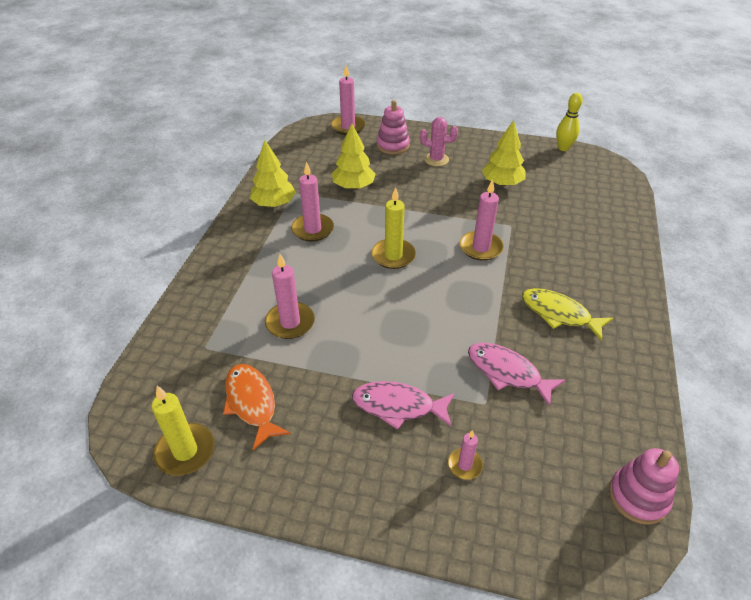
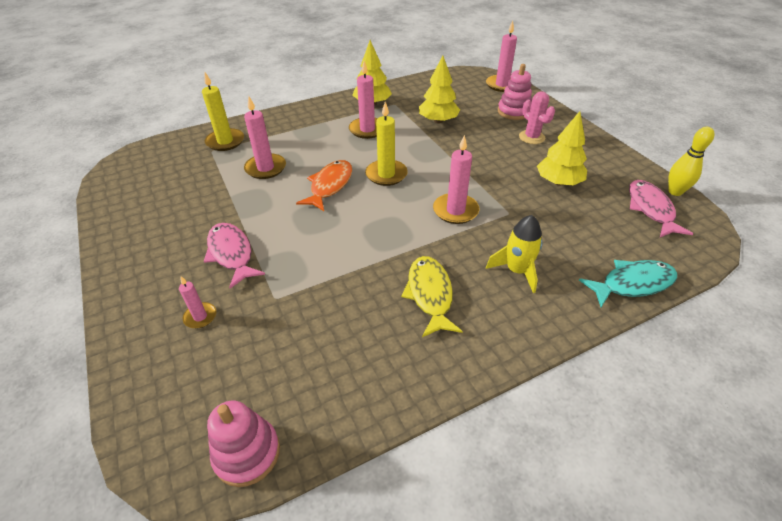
camera: 50 degrees right, 0 degrees up
(185, 451) = (122, 189): yellow candle -> yellow candle (225, 141)
(252, 403) = (180, 191): orange fish -> orange fish (330, 185)
(507, 372) = (322, 295): pink fish -> pink fish (650, 209)
(573, 259) = (516, 271): none -> yellow rocket
(627, 221) = (632, 284): none -> turquoise fish

